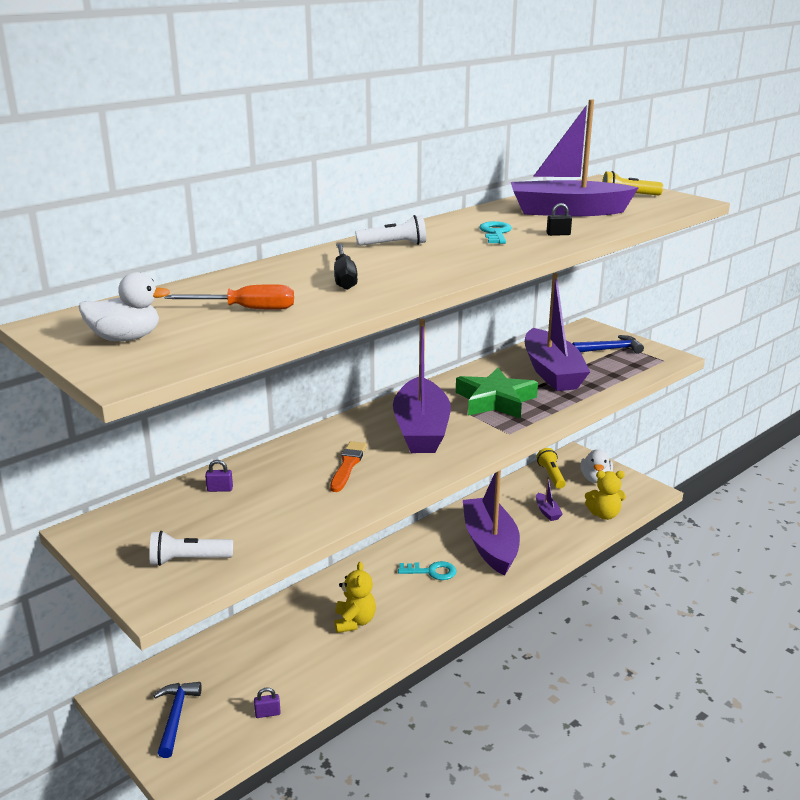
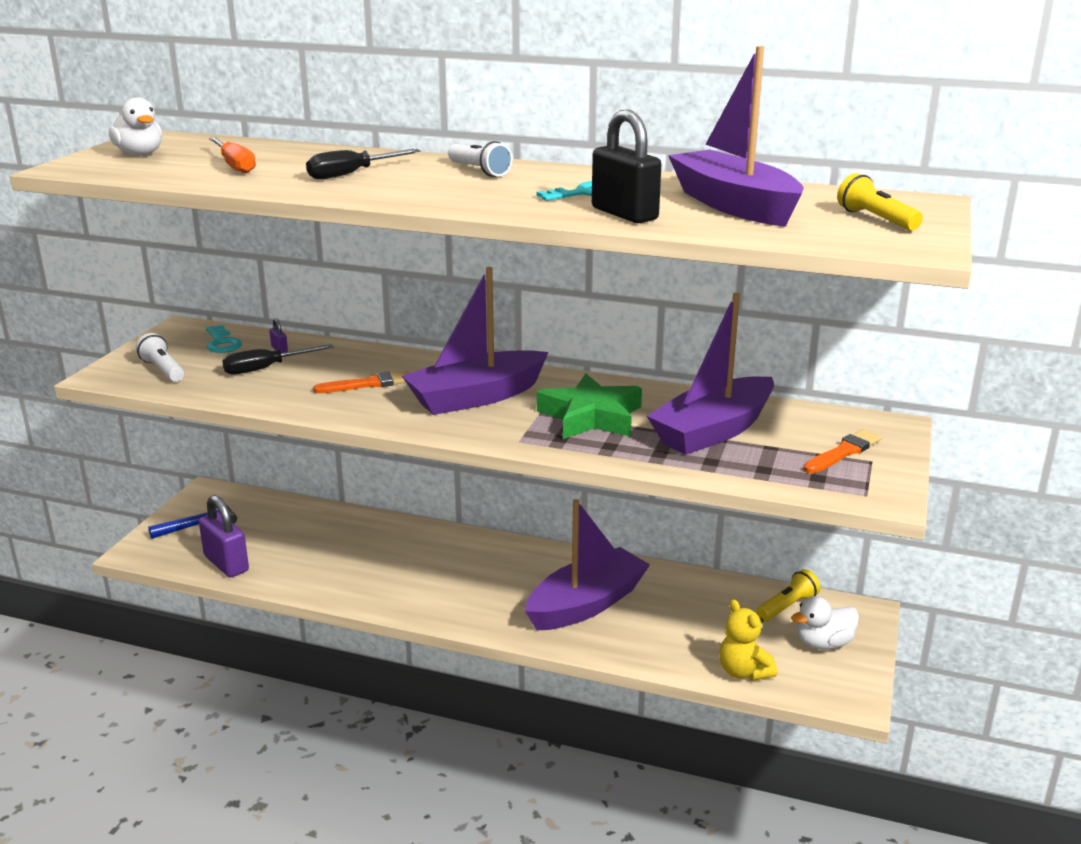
camera: 60 degrees right, 0 degrees up
(256, 504) = (266, 368): none -> black screwdriver
(267, 713) = (226, 563): purple padlock -> purple padlock, size x2.37
(354, 622) = (380, 564): yellow teddy bear -> none
(431, 571) = (500, 582): turquoise key -> turquoise key (222, 343)
(547, 512) = (699, 625): purple boat -> none
(558, 234) = (624, 214): black padlock -> black padlock, size x2.37
(610, 349) = (843, 452): blue hammer -> orange brush

